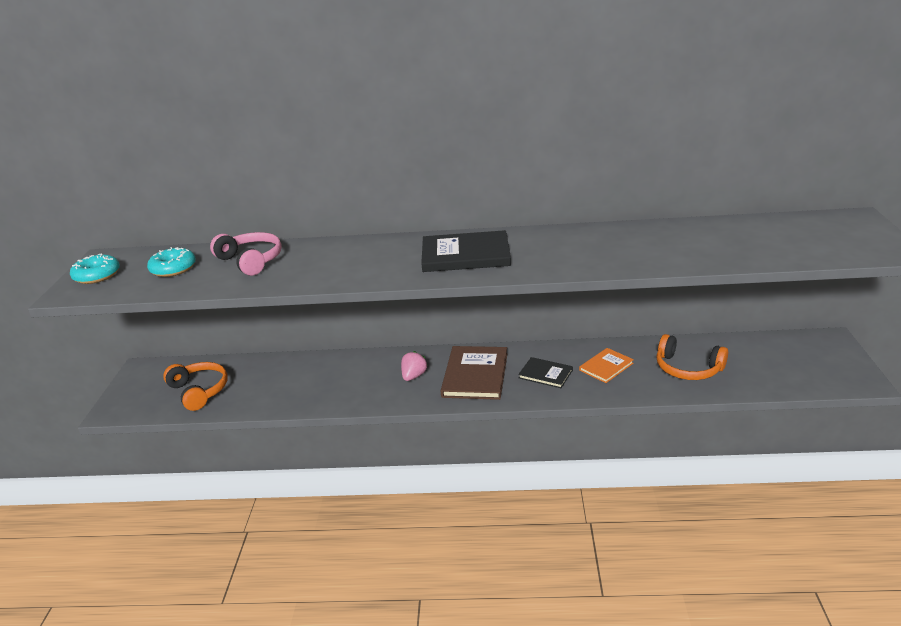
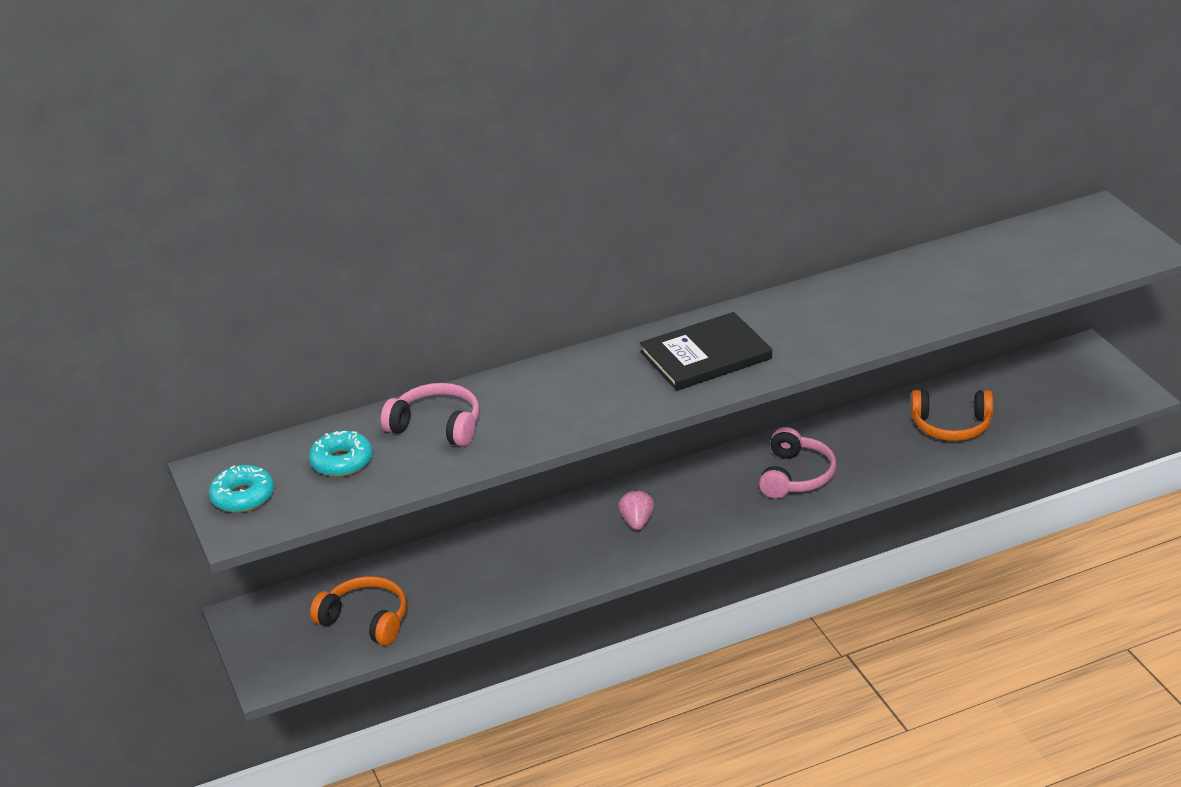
camera: 25 degrees left, 5 degrees up
(475, 375) = (713, 499): brown book -> none
(545, 374) = (796, 476): black book -> pink headphones
(606, 367) = (860, 448): orange book -> none

